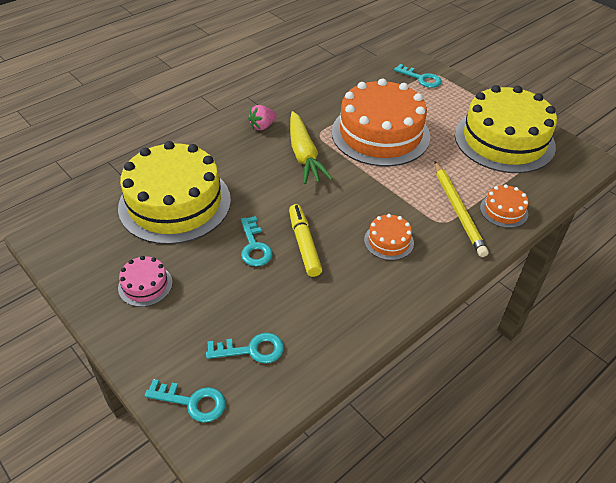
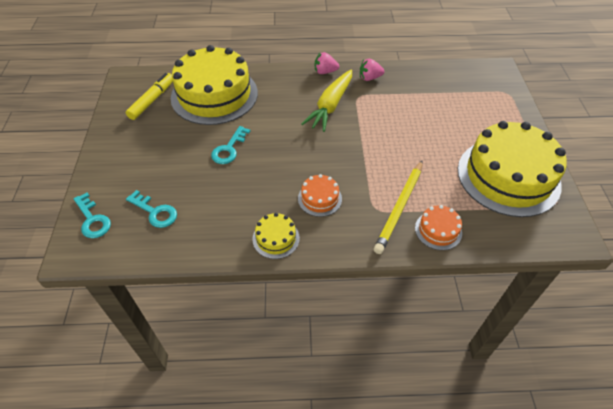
camera: 40 degrees right, 5 degrees up
(145, 285) = (144, 136): pink cake -> none
(304, 244) = (261, 166): yellow marker -> yellow marker (152, 100)
(310, 113) = (369, 78): none -> pink strawberry
(380, 134) = (405, 119): orange cake -> none
(392, 298) = (276, 238): none -> yellow cake
(421, 78) = (491, 92): turquoise key -> none

